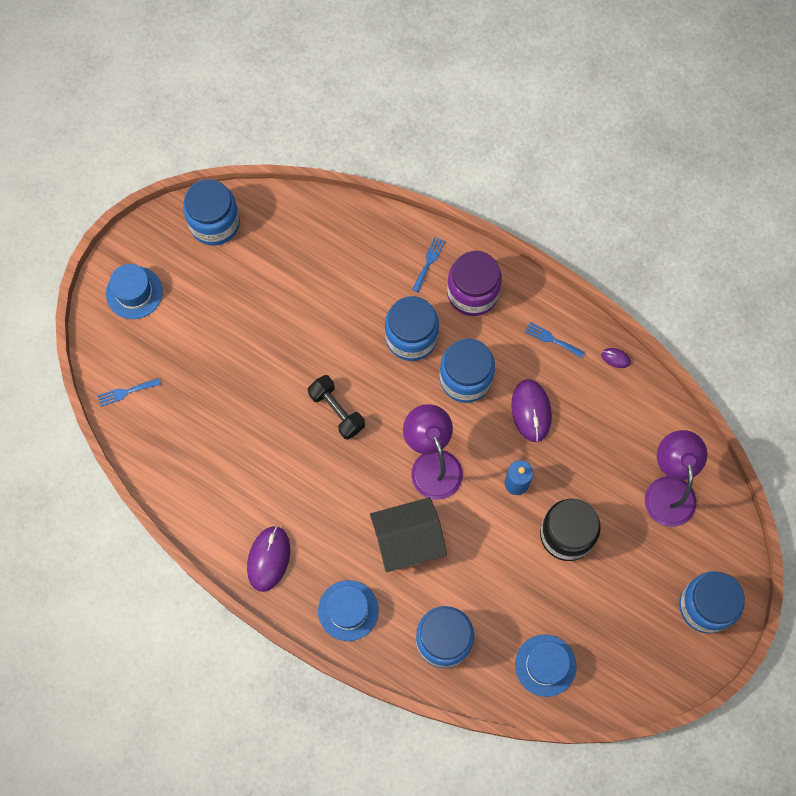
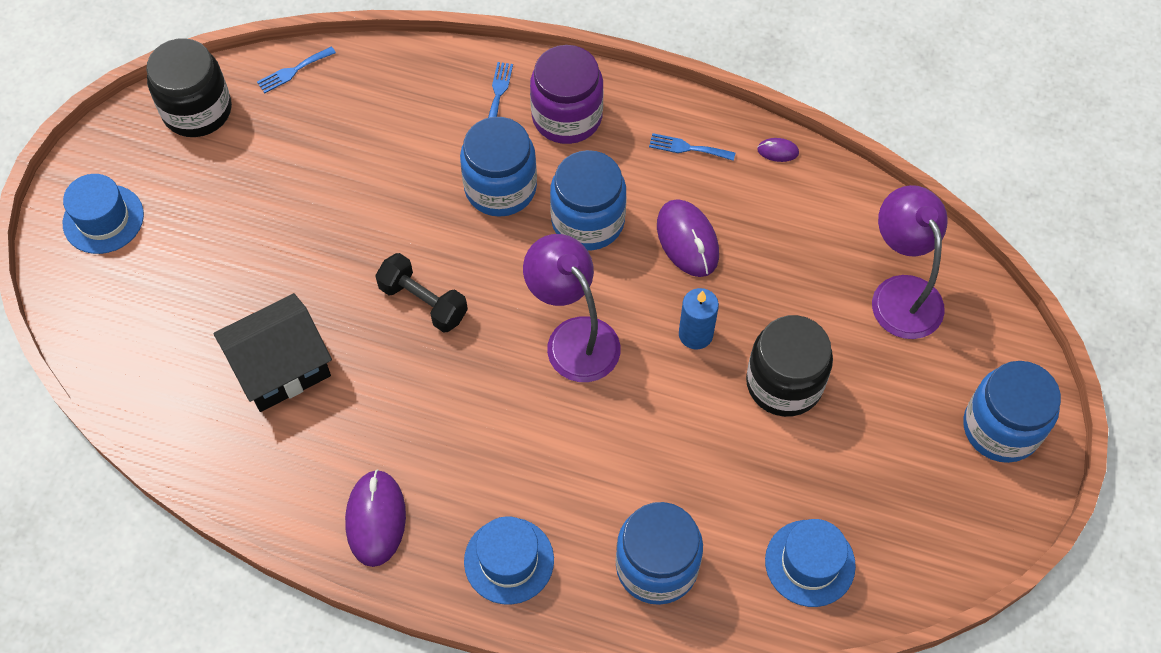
camera: 15 degrees left, 10 degrees down
(126, 392) = (118, 348): blue fork -> blue fork (293, 71)
(214, 223) = (197, 110): blue jar -> black jar
(408, 541) = (568, 445): black house -> black house (281, 367)

